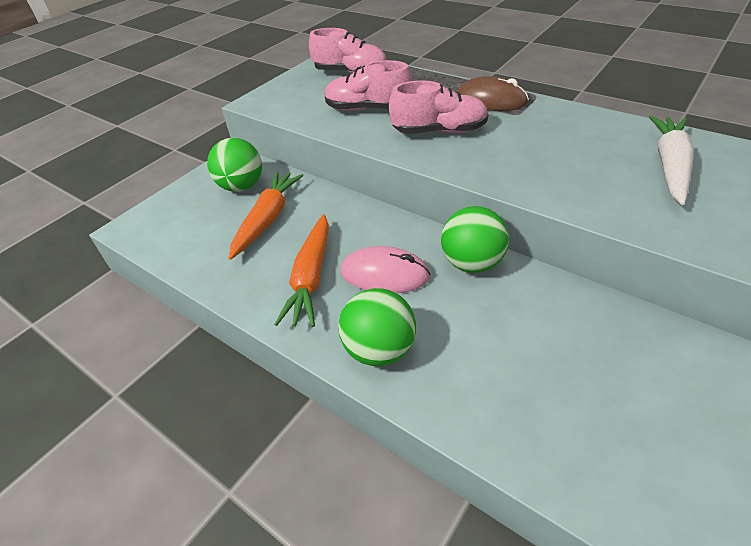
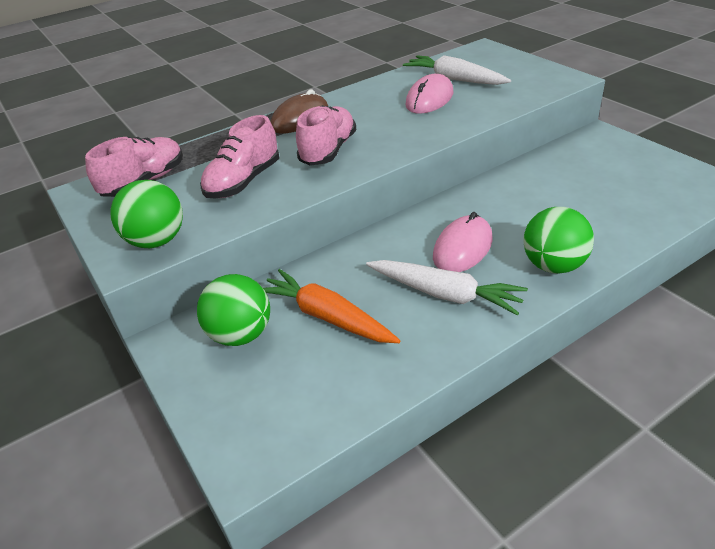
camera: 70 degrees left, 5 degrees down
(311, 277) = (444, 294): orange carrot -> white carrot
(472, 263) = (471, 201): green ball -> green ball (157, 241)
(597, 160) = (429, 99): none -> pink mouse

